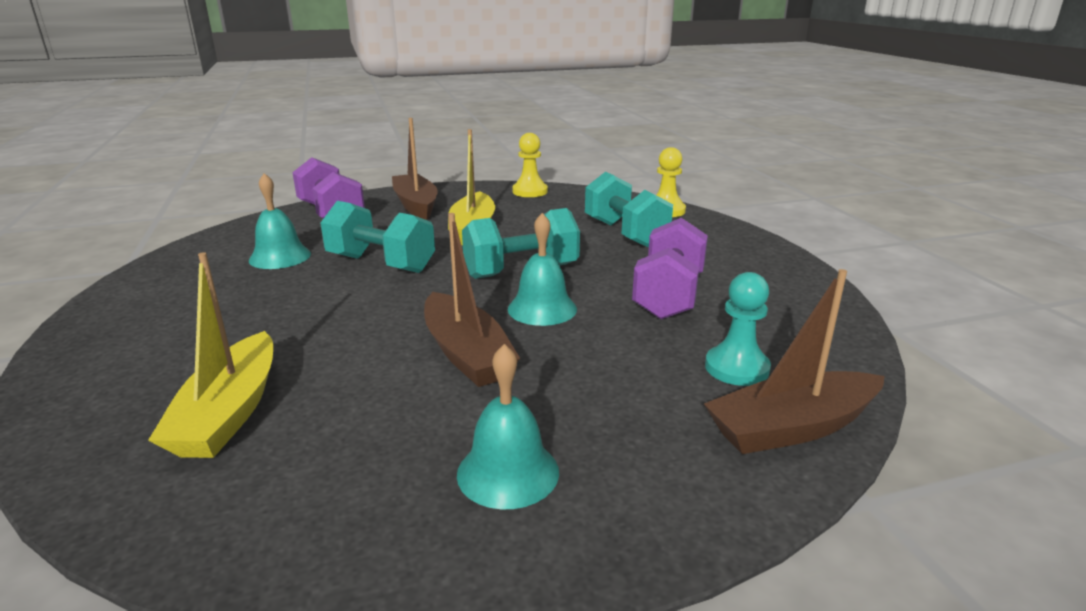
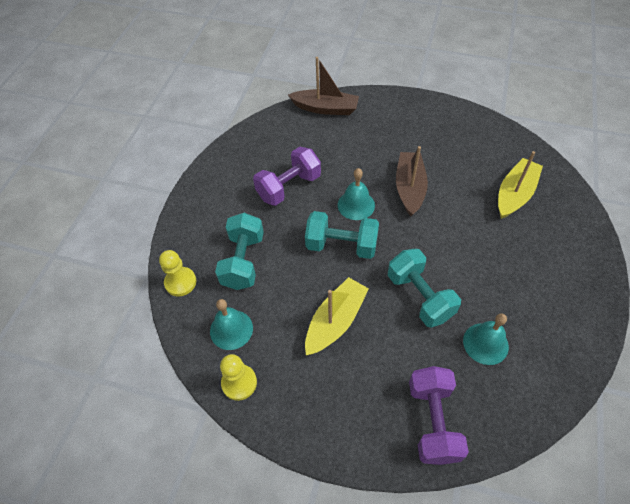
camera: 145 degrees left, 30 degrees up
(416, 205) = (353, 403): brown boat -> none
(508, 472) = (424, 130): turquoise bell -> turquoise bell (231, 329)
(736, 368) = (312, 135): turquoise pawn -> none

